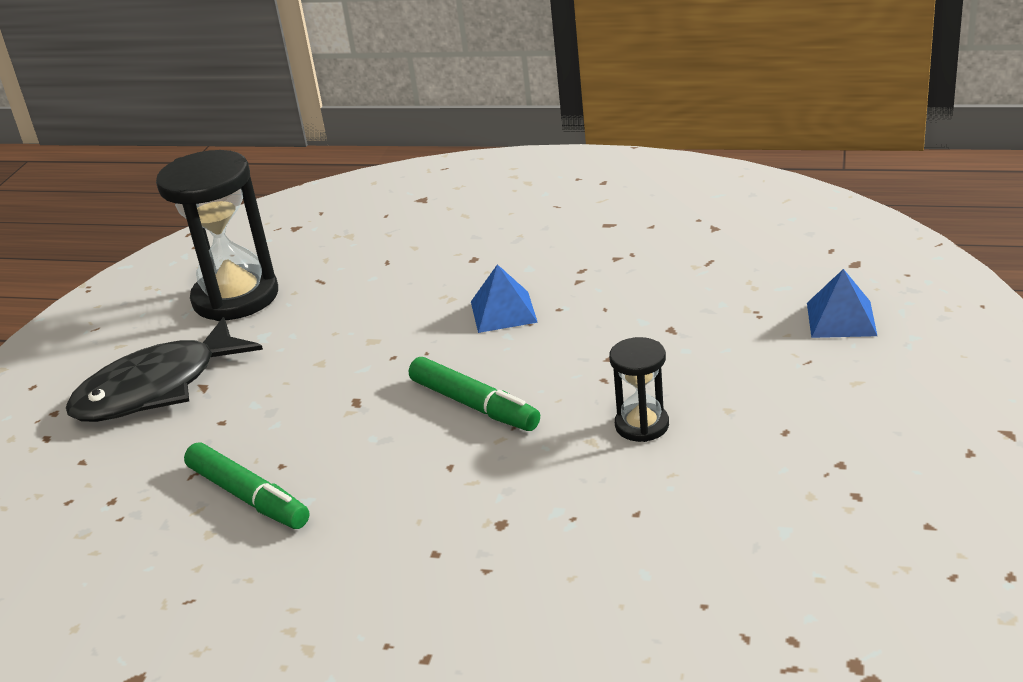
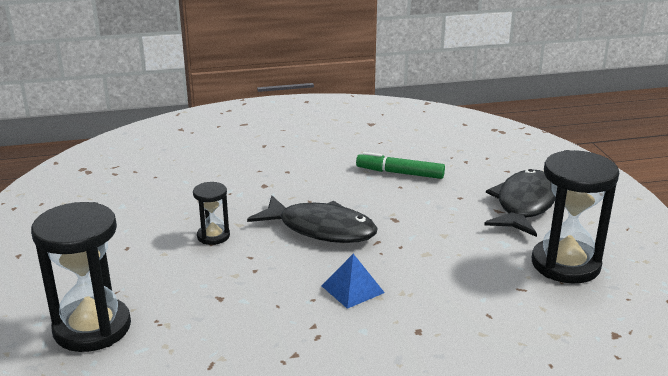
camera: 150 degrees right, 5 degrees down
(474, 405) = (321, 229): green marker -> black fish
(841, 319) = (92, 328): blue pyramid -> black hourglass

